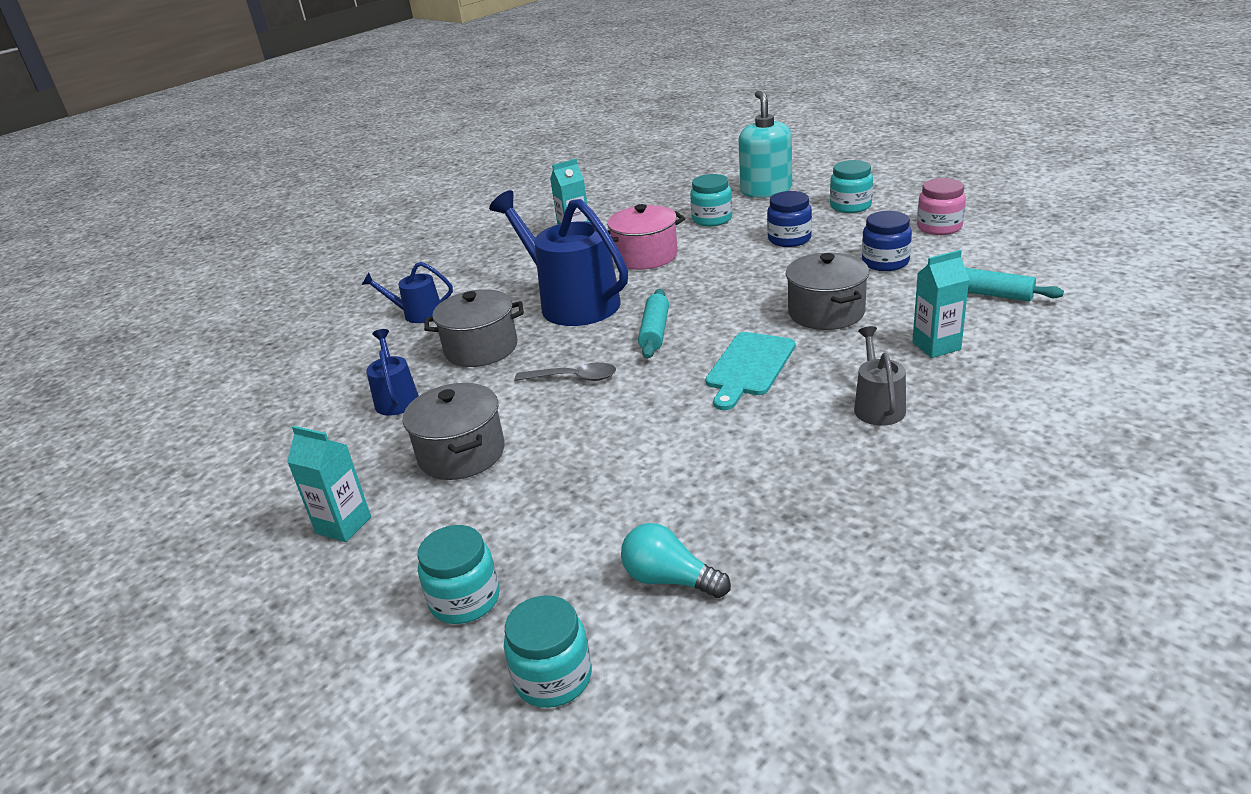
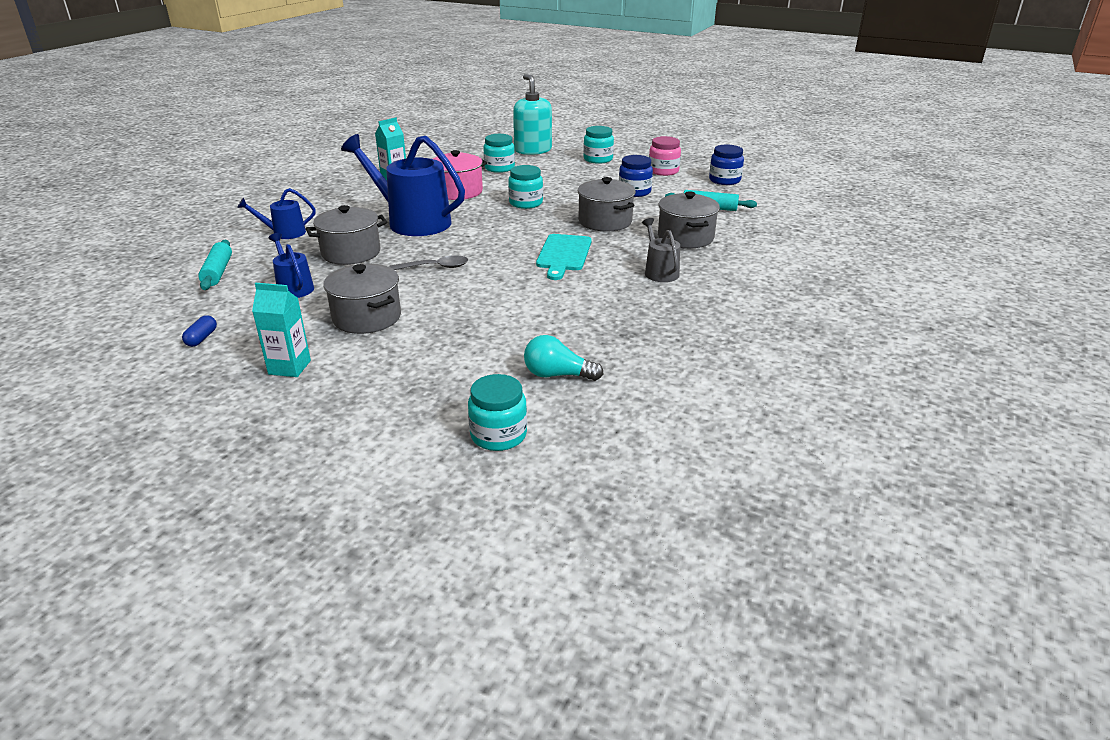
camera: 20 degrees left, 0 degrees up
(267, 469) = (202, 338): none -> blue capsule
(465, 600) = (412, 401): turquoise jar -> turquoise jar (526, 203)
(655, 332) = (485, 237): turquoise rolling pin -> turquoise rolling pin (218, 272)
(789, 239) = (562, 179): blue jar -> blue jar (724, 180)
(936, 346) = (685, 237): turquoise carton -> grey pot

